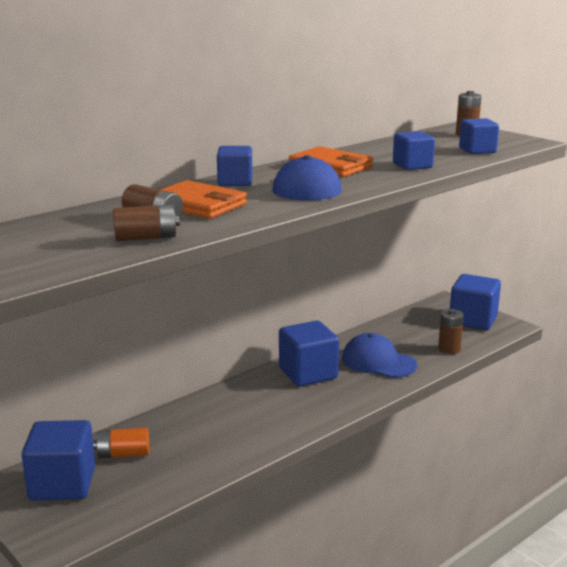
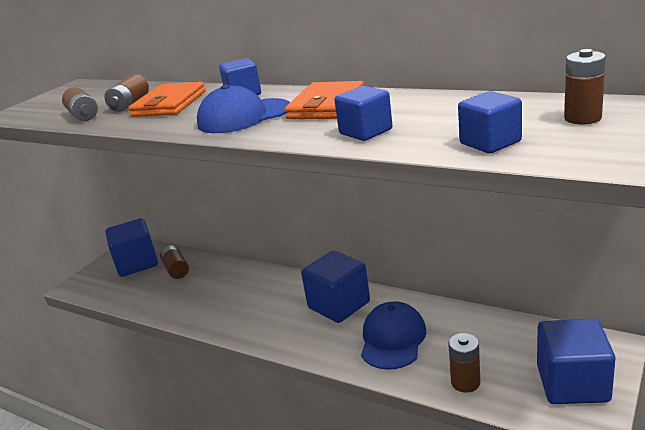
camera: 75 degrees right, 5 degrees up
(123, 454) = (176, 270): orange battery -> brown battery

